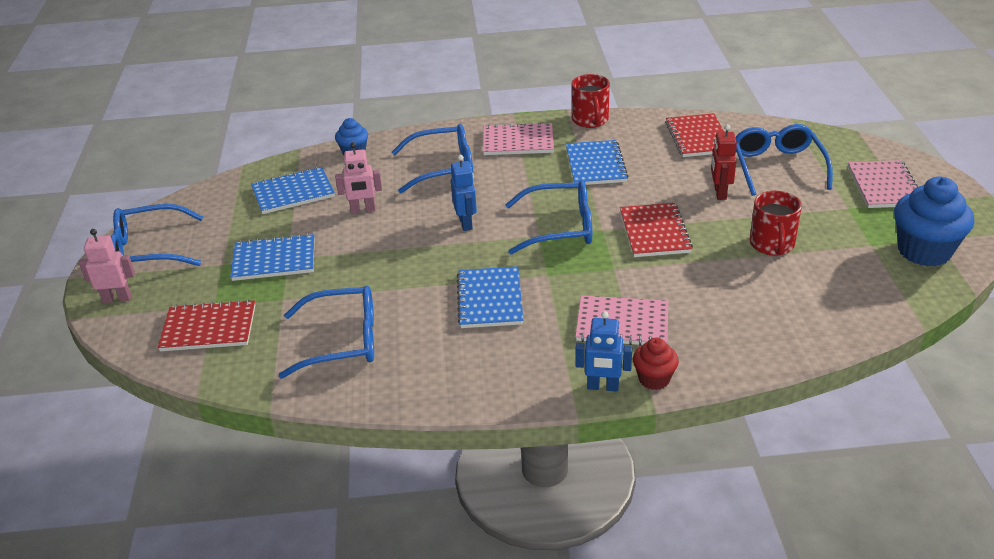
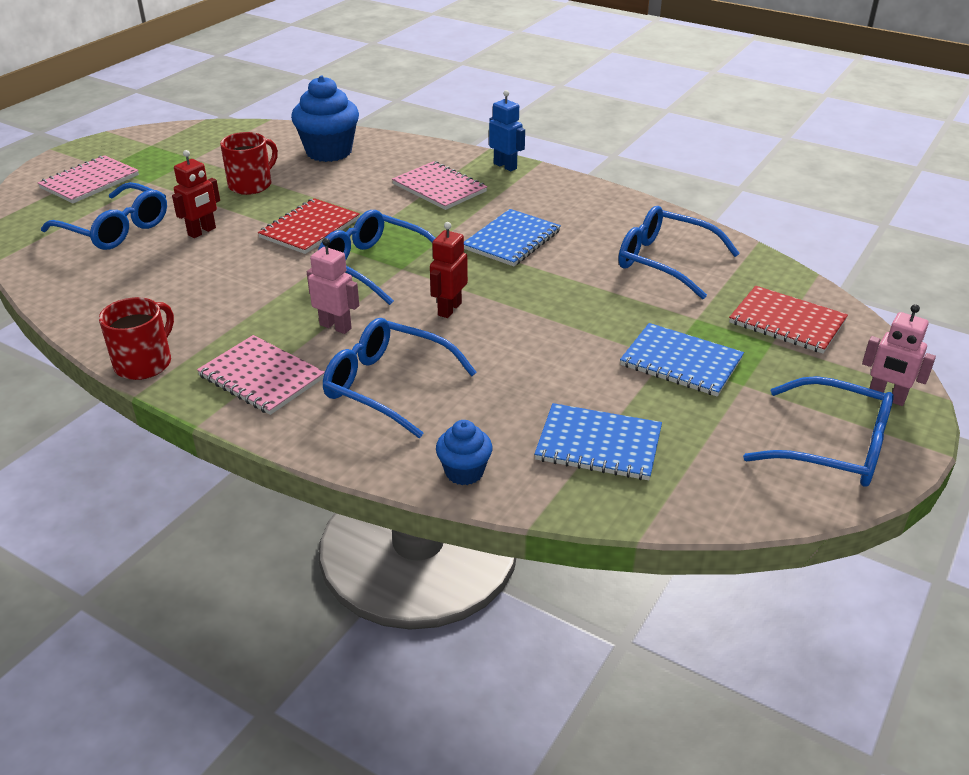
camera: 145 degrees left, 0 degrees up
(363, 210) = (536, 375): pink robot -> pink robot (335, 326)
(466, 223) = (449, 309): blue robot -> red robot
(595, 165) = (241, 307): blue notebook -> none
(654, 379) = (468, 157): red cupcake -> none
(698, 137) = (103, 286): red notebook -> none
(777, 167) = (115, 229): blue glasses -> blue glasses turned 90 degrees counterclockwise
(924, 251) = (175, 142): blue cupcake -> blue cupcake (329, 152)

